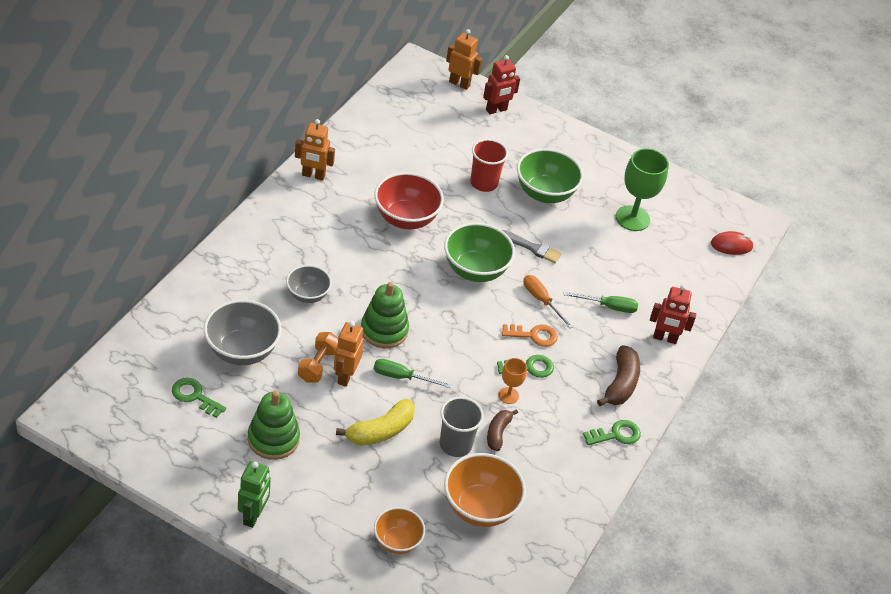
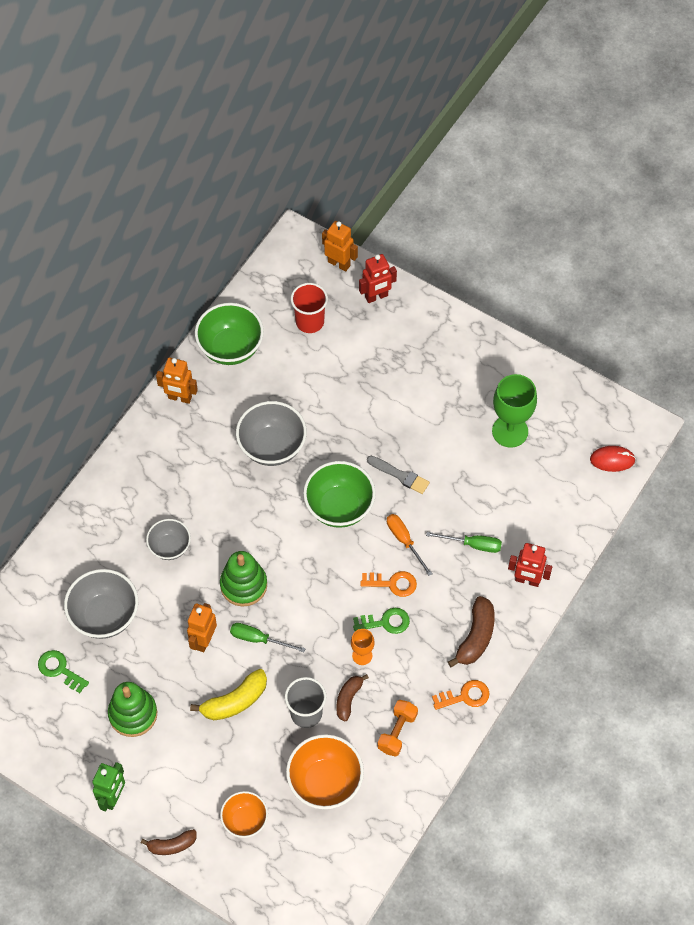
camera: 10 degrees right, 15 degrees up
(318, 365) = (177, 629): orange dumbbell -> orange dumbbell (397, 732)
(319, 563) = (172, 845): none -> brown banana
(406, 219) = (272, 447): red bowl -> grey bowl
(484, 183) = (356, 395): red cup -> red cup (310, 322)
(544, 193) = (419, 405): green bowl -> green bowl (230, 348)
(616, 434) = (465, 696): green key -> orange key

